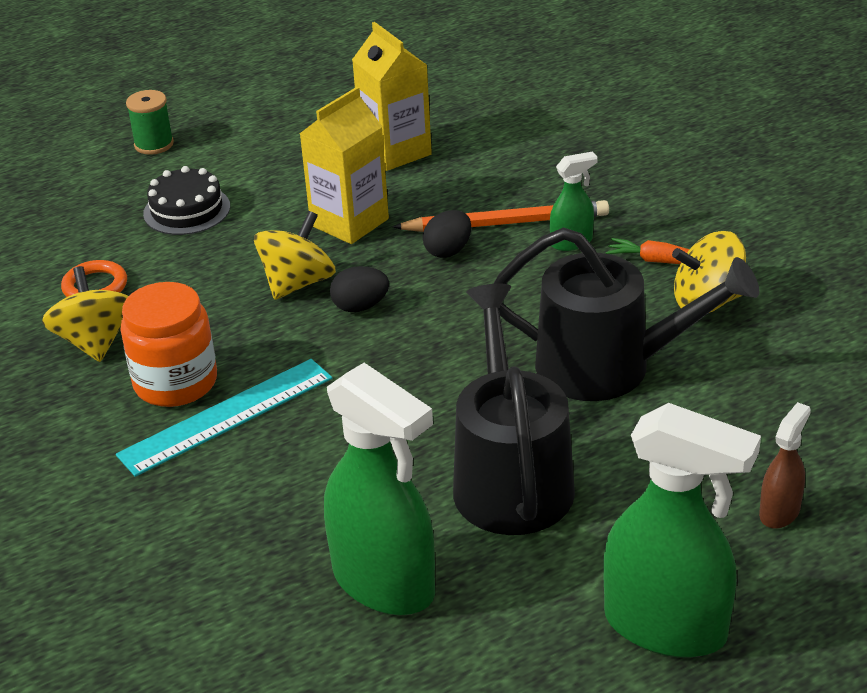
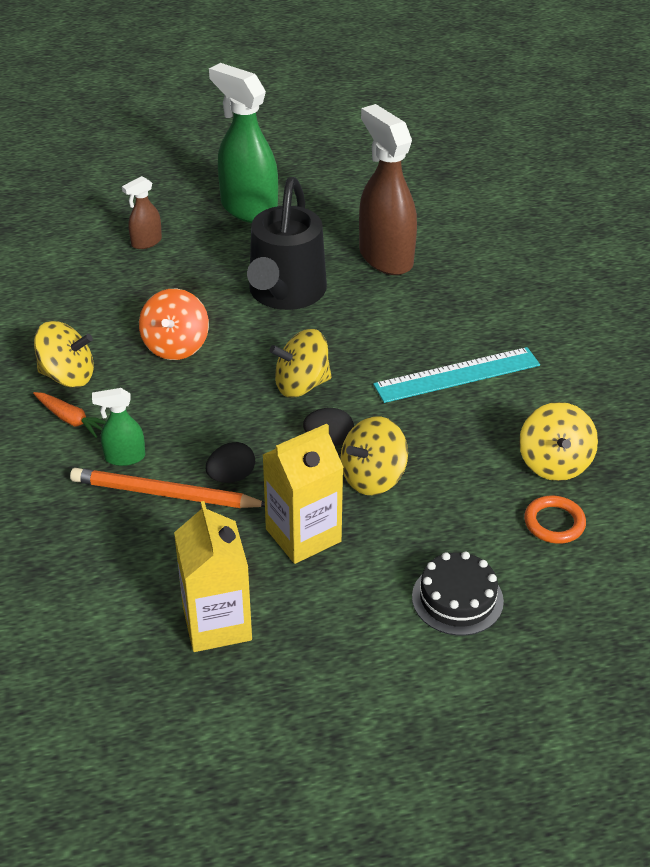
camera: 165 degrees left, 5 degrees up
(154, 144) = (481, 724): green spool -> none
(175, 382) = (491, 410): orange jar -> none
(384, 583) = (385, 257): green spray bottle -> brown spray bottle
(421, 357) = (301, 385): none -> yellow spinning top
(608, 366) = (176, 346): black watering can -> orange spinning top

